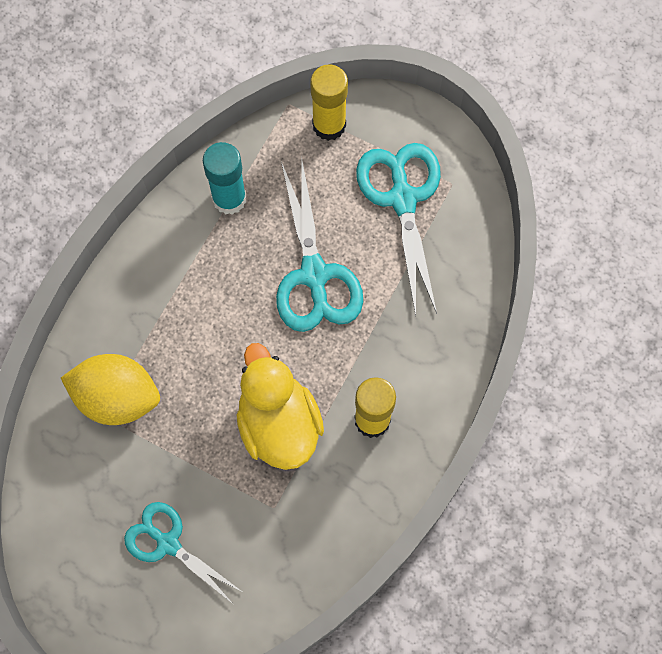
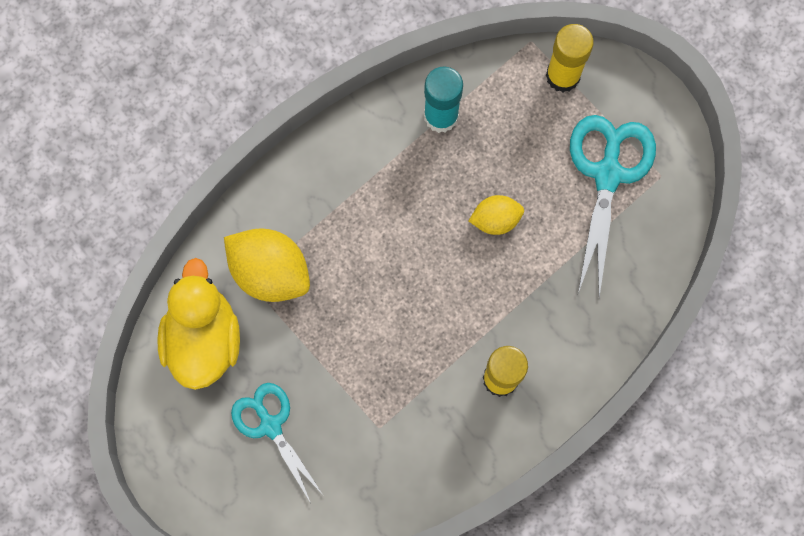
camera: 20 degrees right, 5 degrees up
(278, 423) = (411, 350): yellow duck -> yellow duck (203, 338)
(314, 275) = (495, 219): turquoise scissors -> yellow lemon

